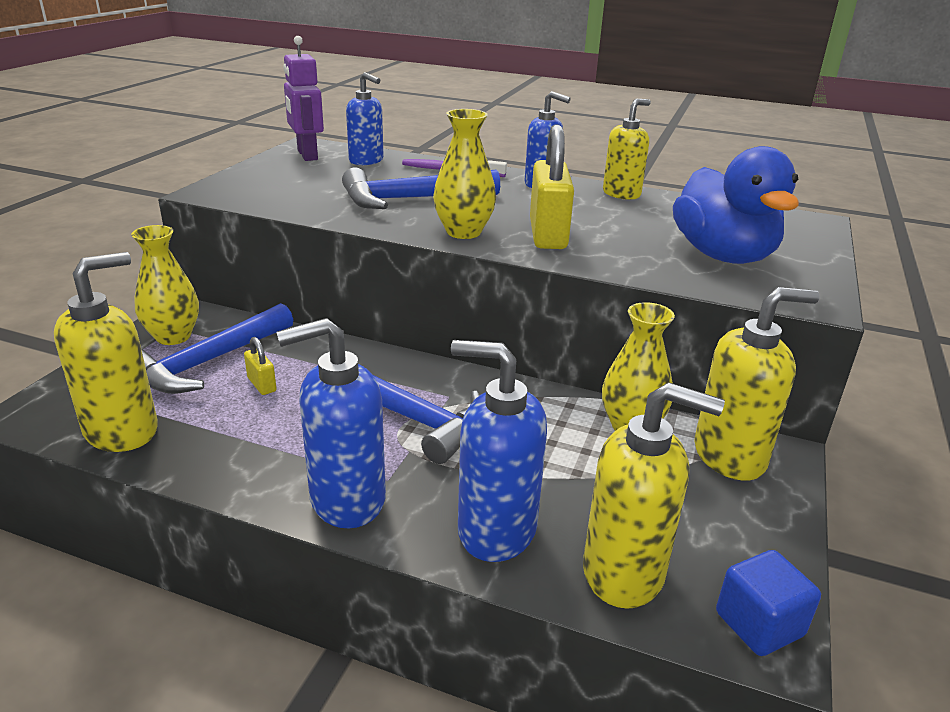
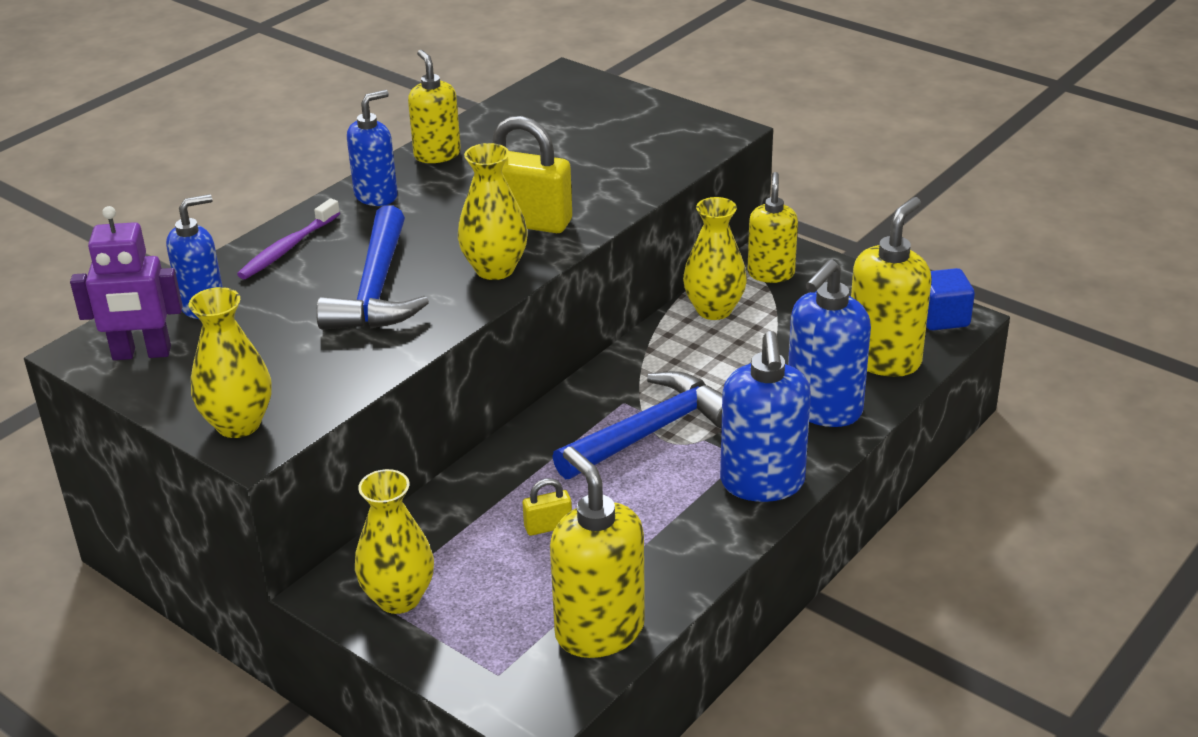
camera: 70 degrees left, 5 degrees up
(207, 362) = (479, 568): blue hammer -> none
(230, 186) = (238, 424): none -> yellow vase
(723, 255) = (620, 143): blue duck -> none
(730, 456) = (771, 273): yellow soap dispenser -> yellow soap dispenser, size x0.66

